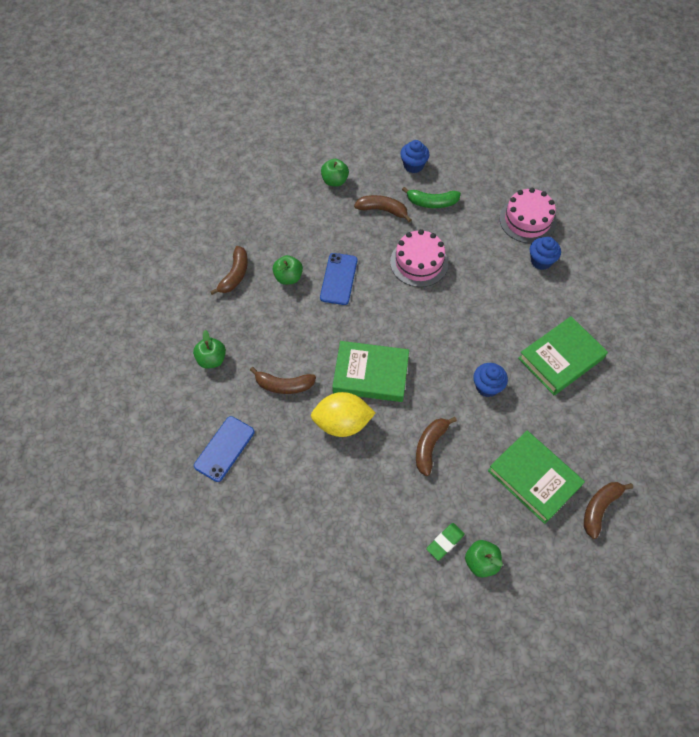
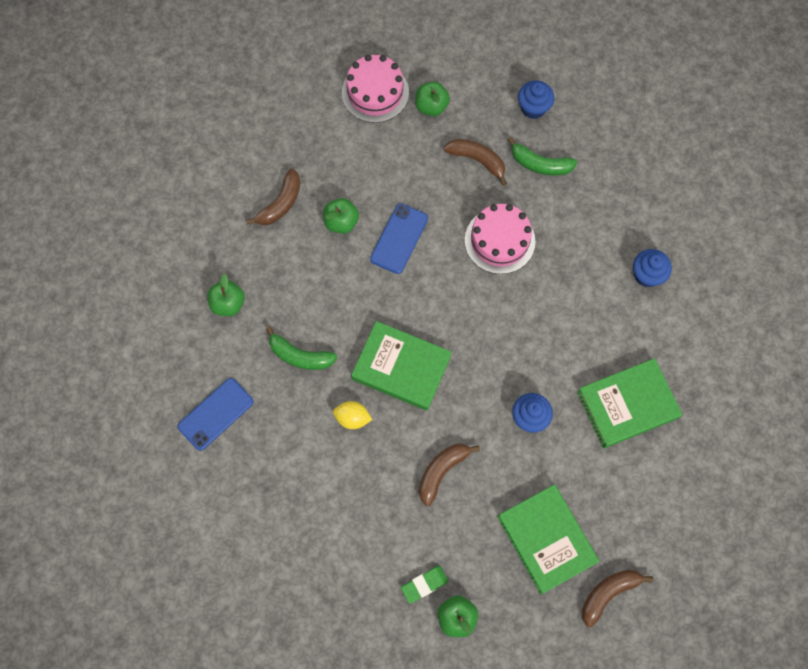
camera: 15 degrees right, 10 degrees up
(284, 385) = (300, 356): brown banana -> green banana
(342, 423) = (352, 418): yellow lemon -> yellow lemon, size x0.55
(527, 220) = (649, 216): pink cake -> pink cake (375, 92)

